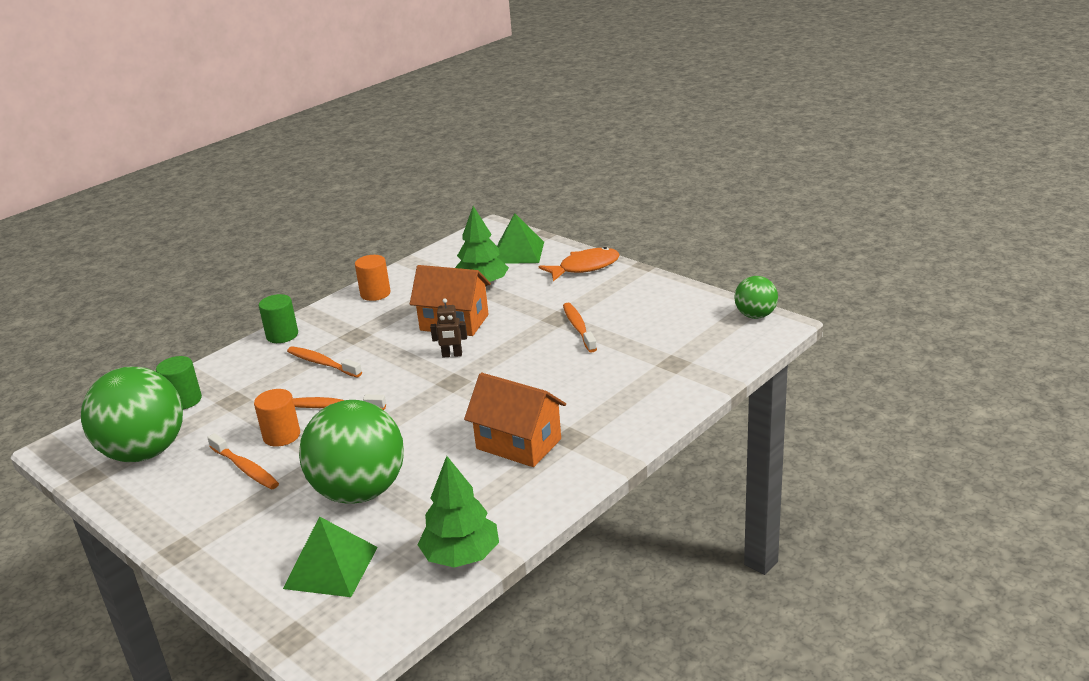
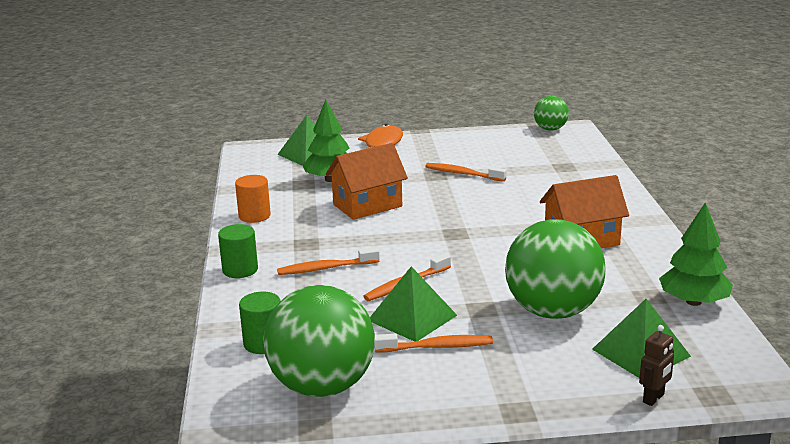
camera: 50 degrees left, 5 degrees down
(281, 436) = (412, 317): orange cylinder -> green pyramid
(452, 355) = (415, 221): brown robot -> brown robot (653, 398)

